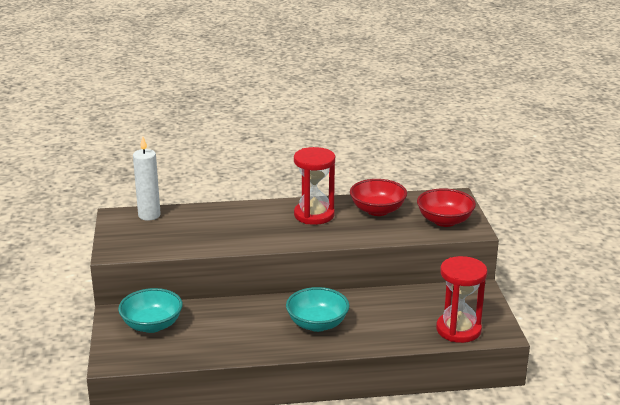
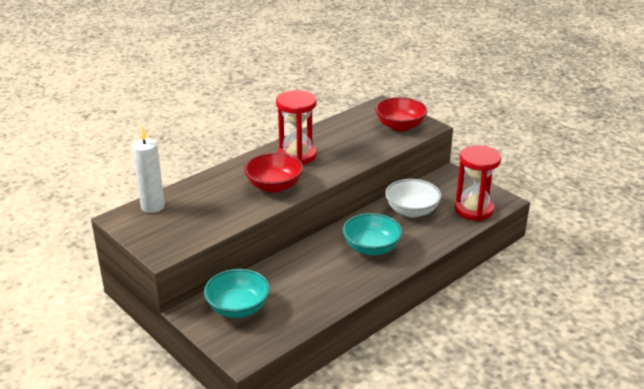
camera: 35 degrees left, 5 degrees up
(377, 210) = (341, 135): red bowl -> red bowl (274, 186)
(395, 308) = (411, 211): none -> white bowl

